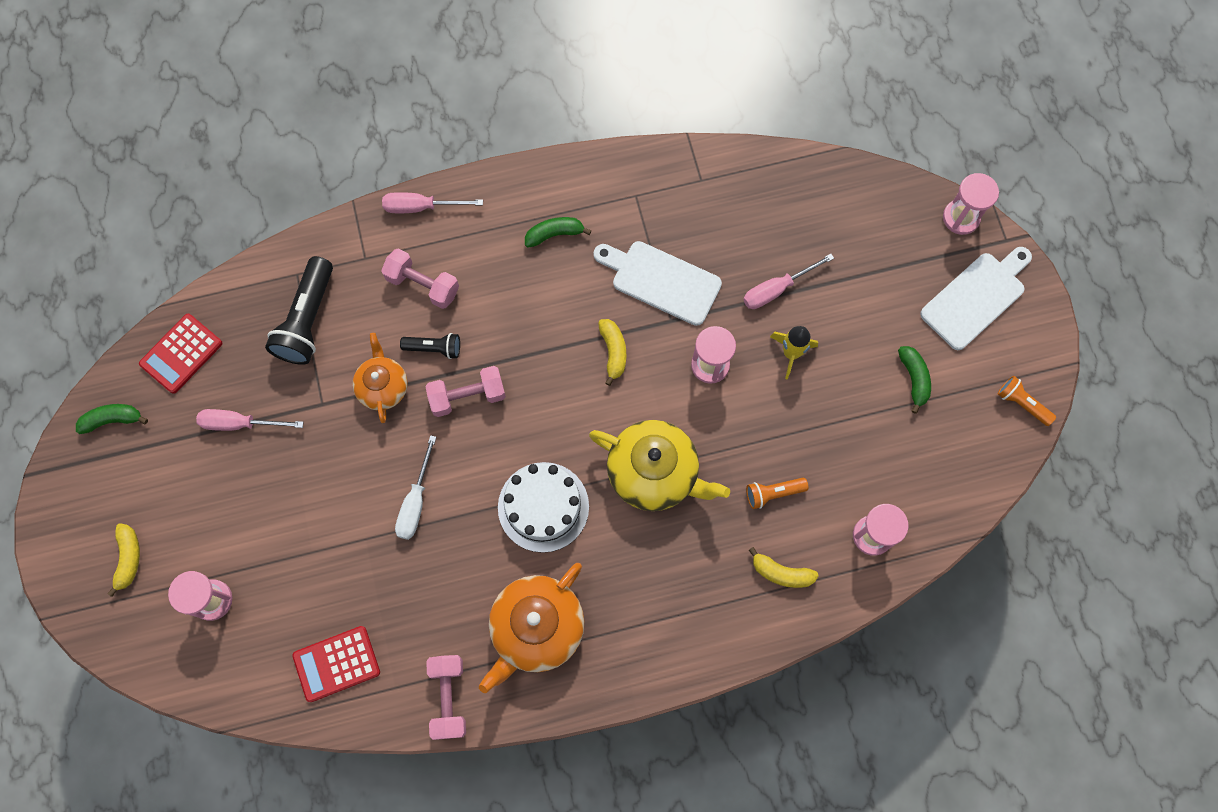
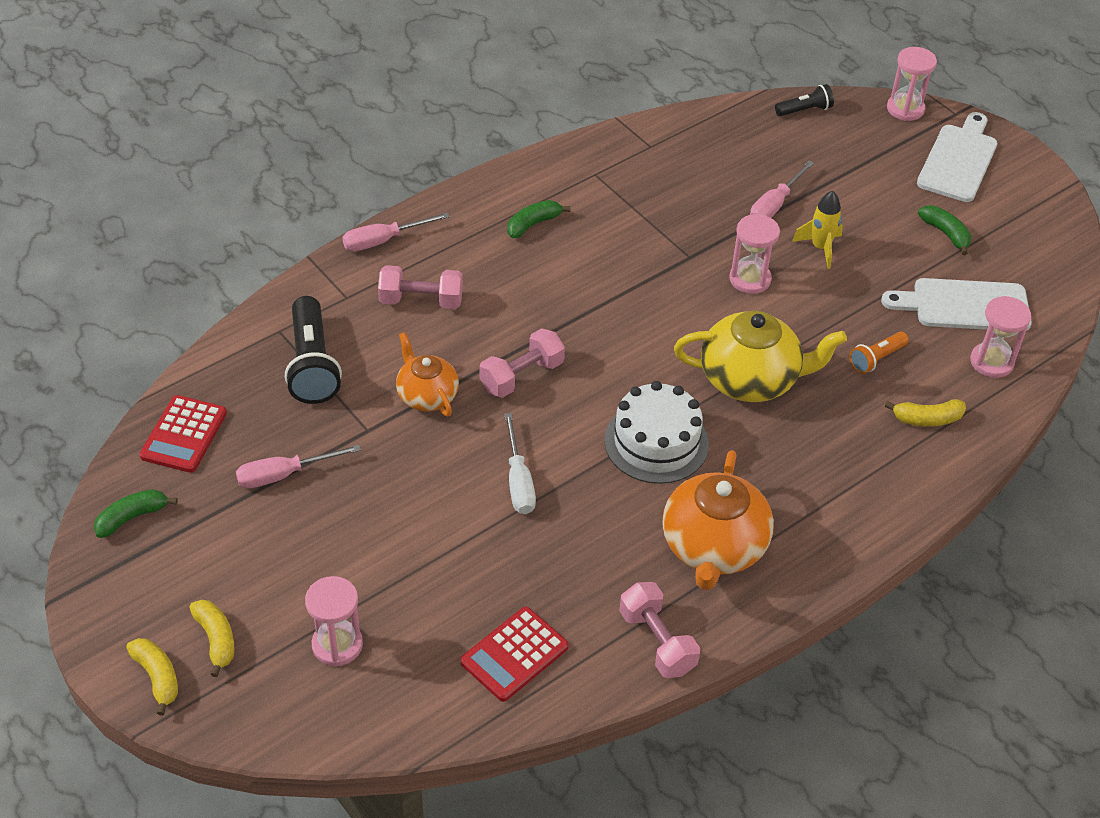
camera: 25 degrees left, 25 degrees down
(434, 348) = (463, 348): black flashlight -> black flashlight (805, 110)
(613, 352) = (648, 297): yellow banana -> yellow banana (157, 677)
(661, 281) = (661, 230): white cutting board -> white cutting board (964, 305)
(1022, 403) = (1053, 223): orange flashlight -> none

